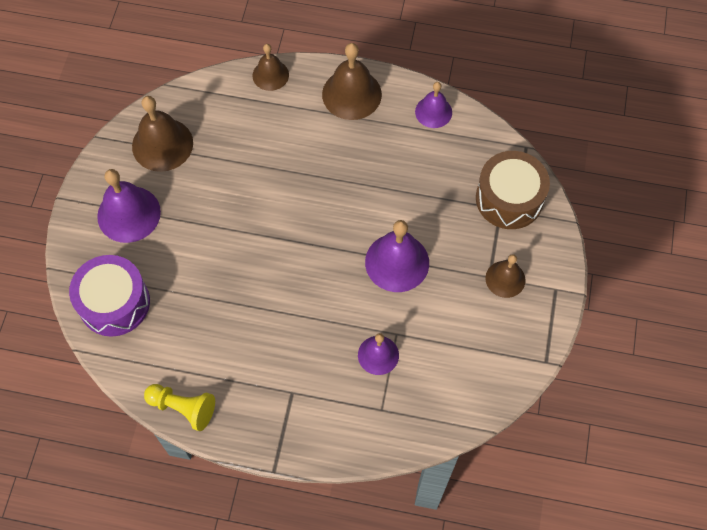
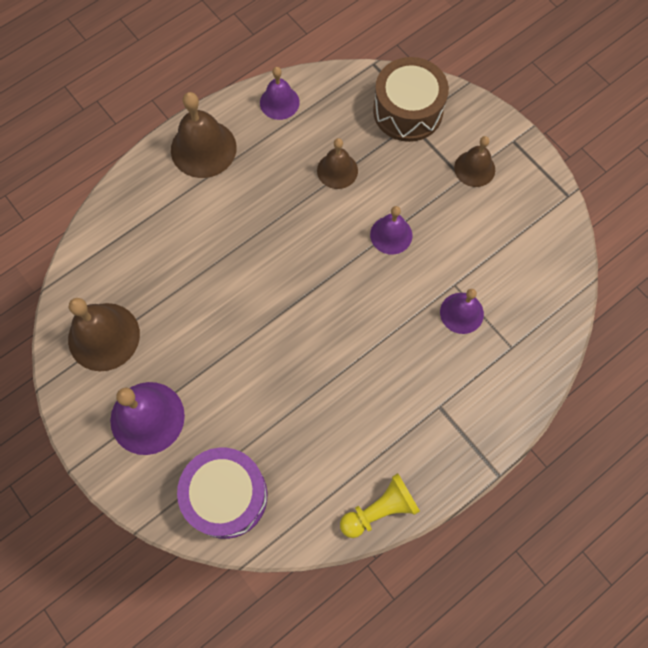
camera: 50 degrees left, 5 degrees up
(270, 75) = (122, 196): brown bell -> brown bell (337, 170)
(397, 262) = (391, 235): purple bell -> purple bell, size x0.62

